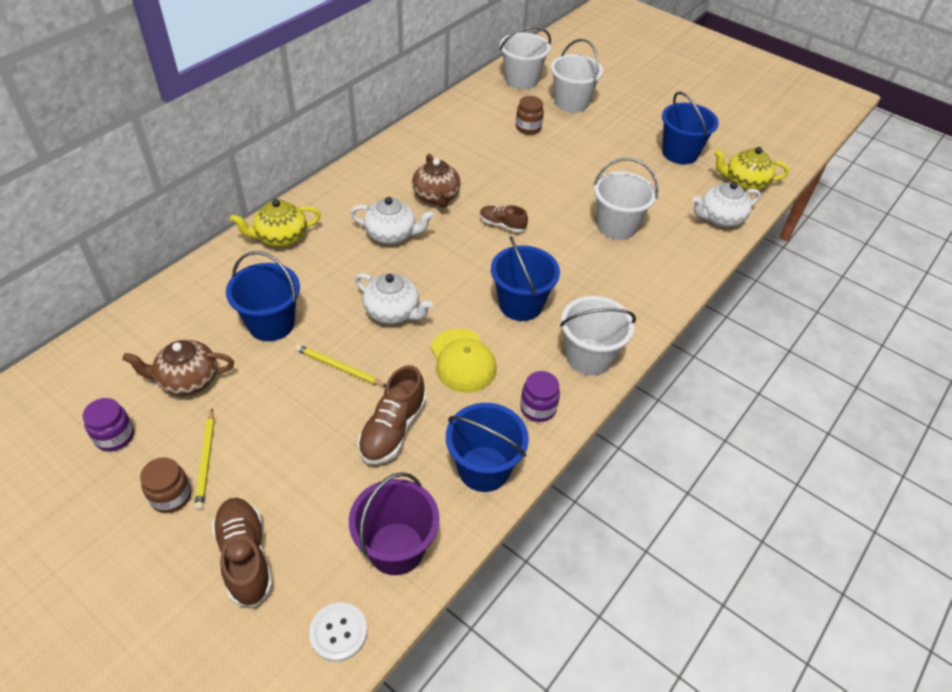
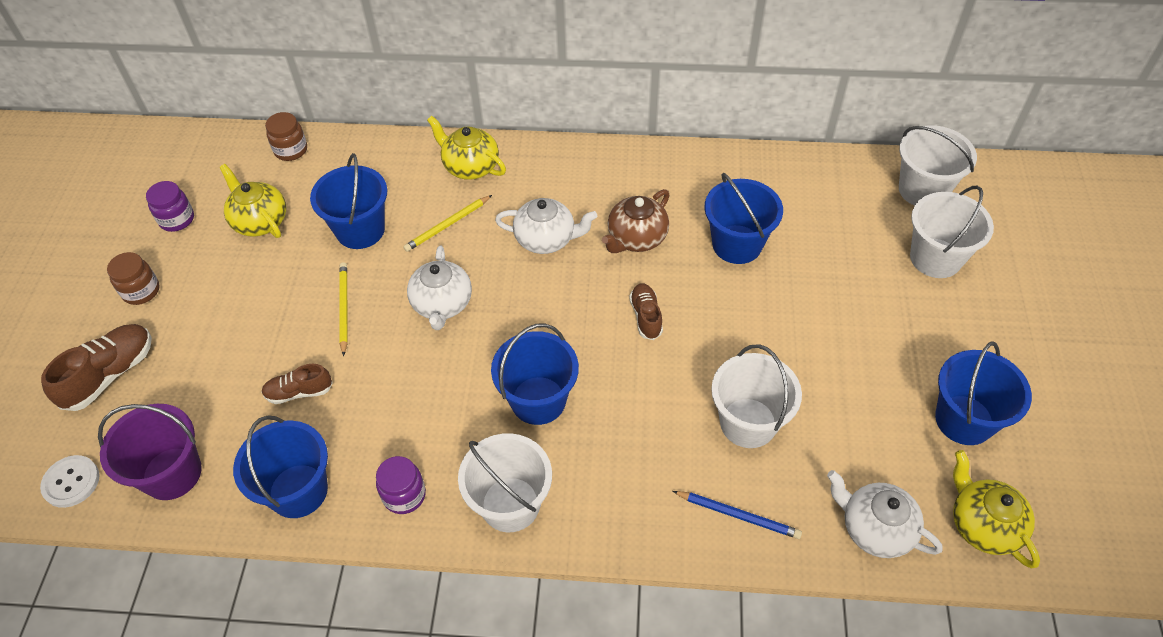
camera: 60 degrees right, 5 degrees up
(187, 380) = (260, 221): brown teapot -> yellow teapot
(206, 461) = (187, 288): yellow pencil -> yellow pencil (447, 225)
(392, 235) = (546, 239): white teapot -> white teapot turned 60 degrees counterclockwise
(393, 429) = (299, 392): brown shoe -> brown shoe, size x0.62
(463, 361) = (421, 396): yellow cap -> none
(486, 161) = (737, 244): none -> blue bucket
(528, 128) = (838, 246): brown jar -> brown jar (291, 150)
(674, 263) = (738, 515): none -> blue pencil

